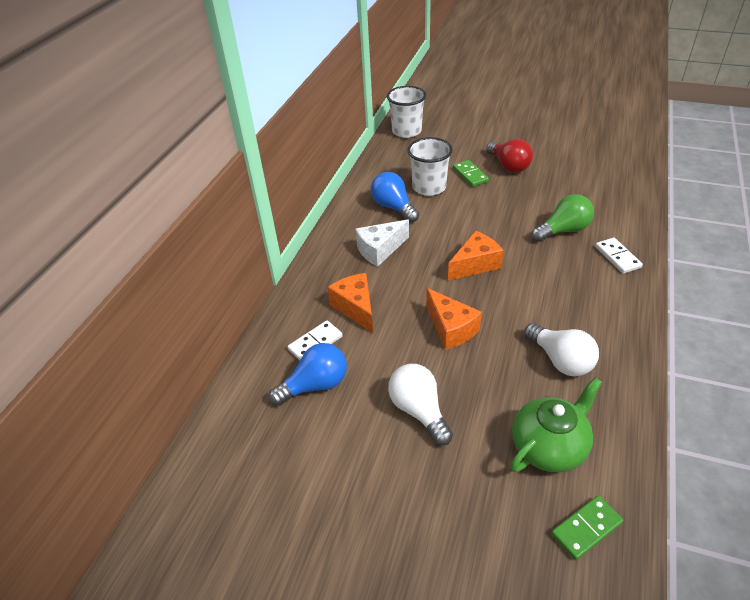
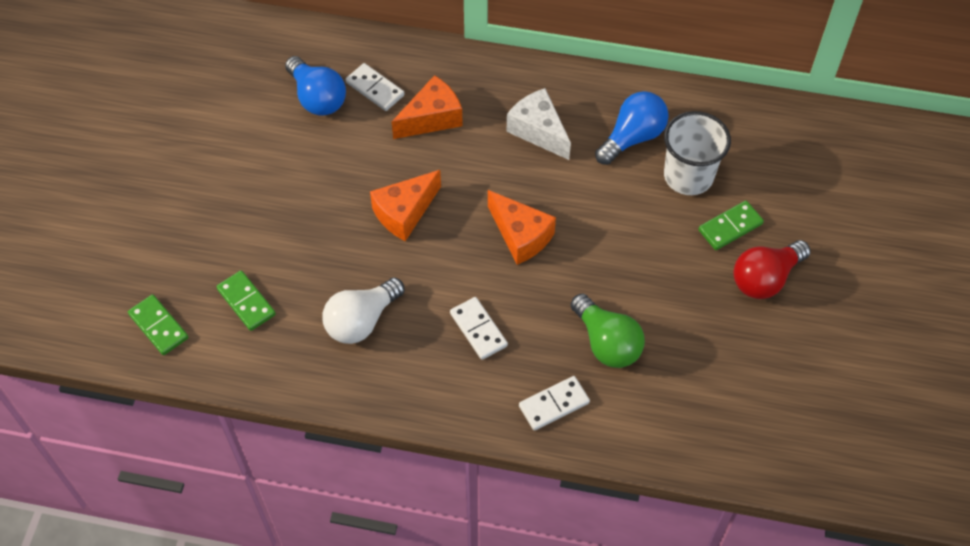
camera: 80 degrees right, 15 degrees up
(406, 131) = (844, 137): white cup -> none
(419, 410) = (288, 189): white light bulb -> none
(549, 446) = (246, 302): green teapot -> green domino
(560, 291) = (478, 330): none -> white domino

